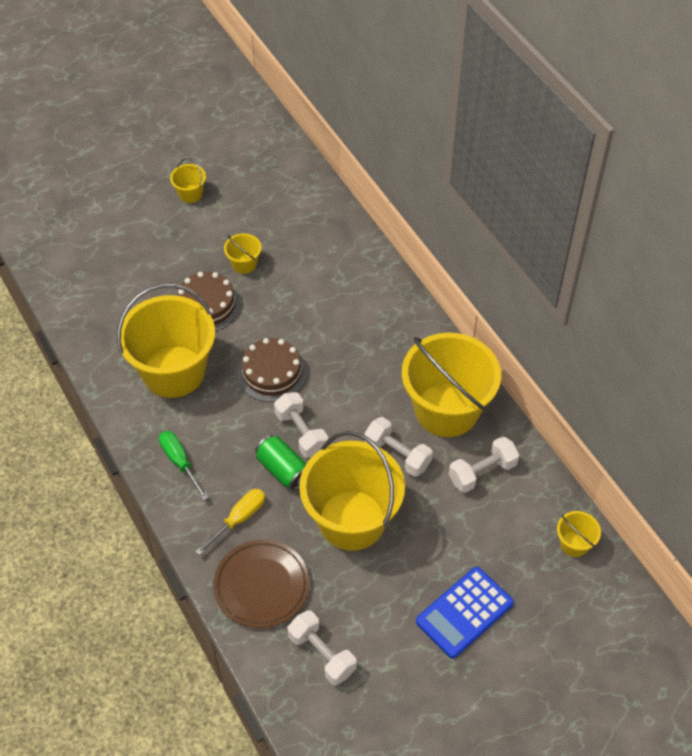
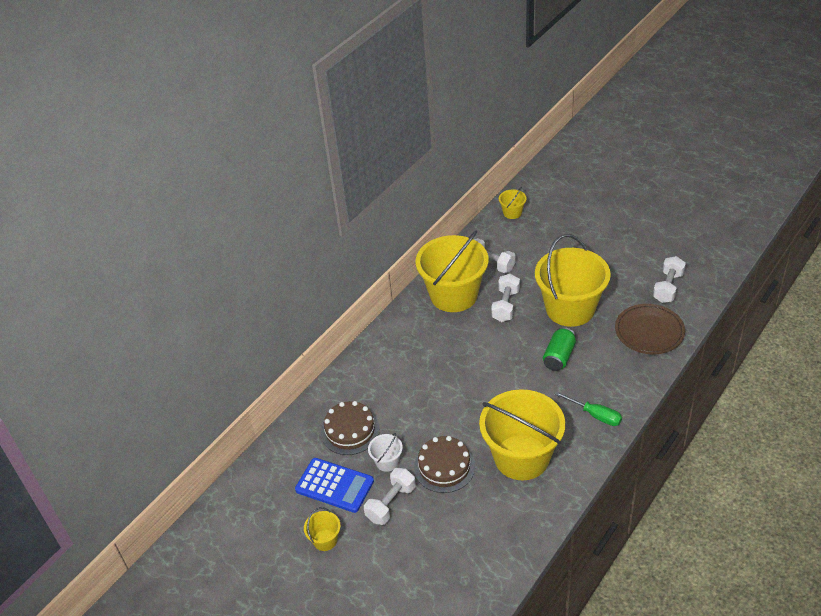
camera: 110 degrees left, 10 degrees down
(180, 462) = (595, 415): green screwdriver -> green screwdriver turned 90 degrees counterclockwise
(239, 519) = (613, 363): yellow screwdriver -> none
(244, 264) = (387, 462): yellow bucket -> white bucket
(272, 373) = (483, 397): brown cake -> brown cake (350, 431)
(301, 433) = (523, 359): white dumbbell -> white dumbbell (391, 503)
(464, 612) = (591, 240): blue calculator -> blue calculator (334, 486)

